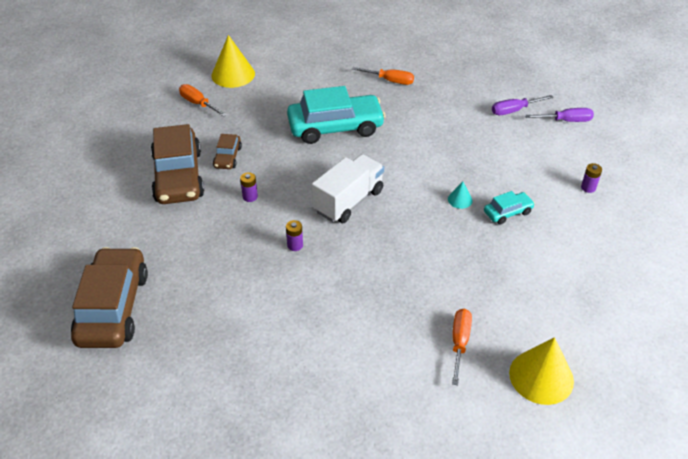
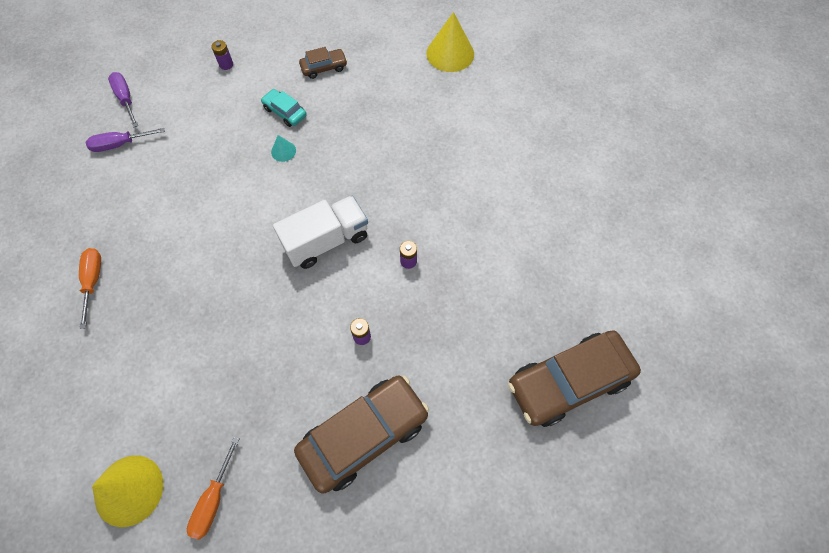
camera: 115 degrees left, 20 degrees up
(228, 157) = (307, 396): brown car -> brown car (324, 67)
(335, 127) = (208, 303): turquoise car -> none
(348, 201) = (326, 241): white truck -> white truck turned 135 degrees clockwise
(459, 343) = (448, 105): orange screwdriver -> none
(514, 110) = (120, 144): purple screwdriver -> purple screwdriver turned 120 degrees clockwise

